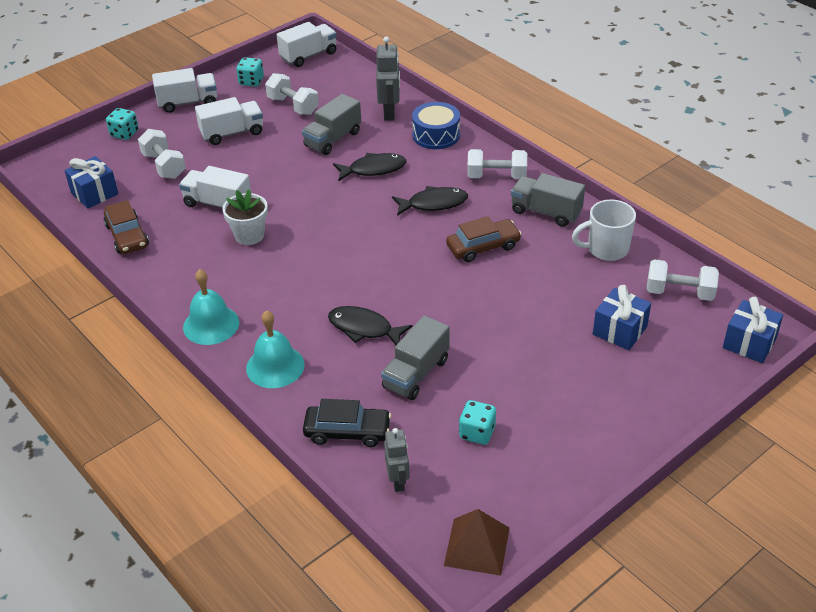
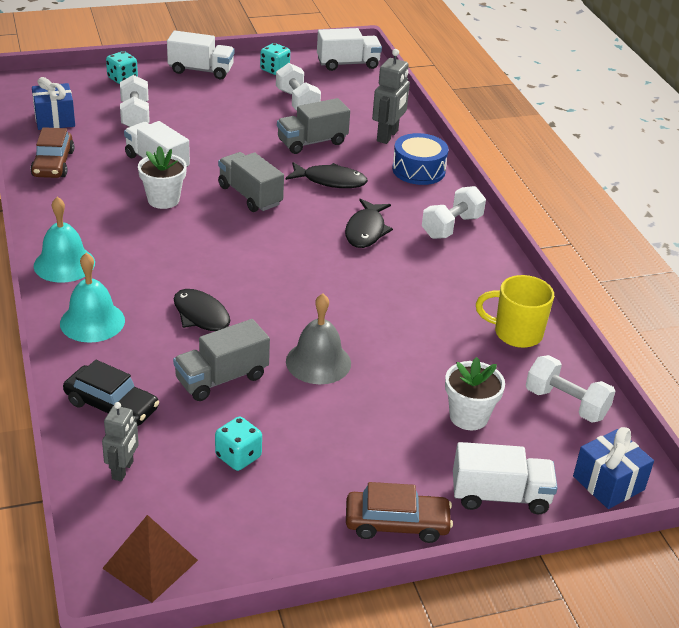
camera: 20 degrees right, 5 degrees down
(232, 133) = (220, 108): white truck -> white truck (500, 496)
(433, 204) = (366, 231): black fish -> black fish turned 90 degrees clockwise
(479, 330) = (318, 362): none -> grey bell
(483, 247) = (385, 286): brown car -> brown car (396, 524)
(496, 176) = (451, 227): white dumbbell -> white dumbbell turned 75 degrees counterclockwise
(546, 212) = (478, 276): grey truck -> grey truck (250, 195)
(606, 249) = (516, 333): white mug -> yellow mug
(619, 330) = (468, 416): blue gift -> white flower pot

